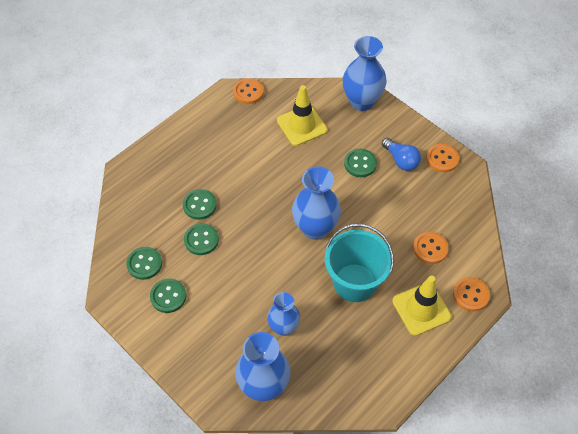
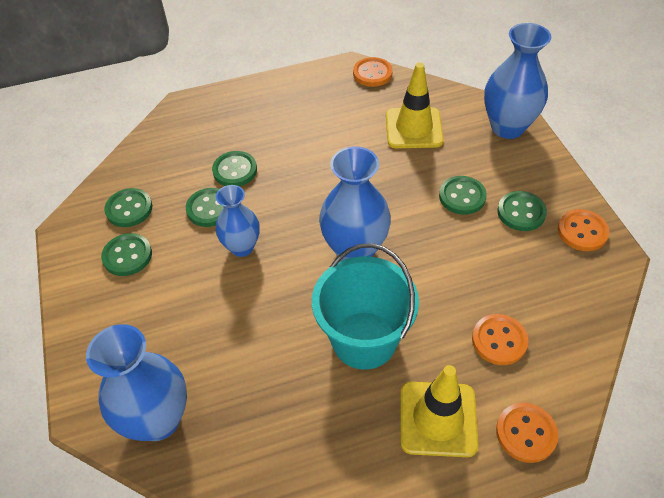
camera: 30 degrees right, 5 degrees down
(283, 327) = (234, 355): blue vase -> blue vase (242, 247)
(401, 160) = (521, 212): blue light bulb -> green button

